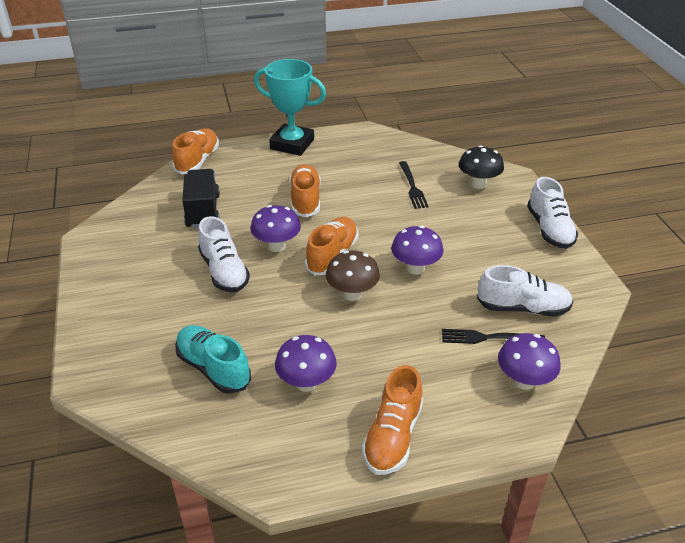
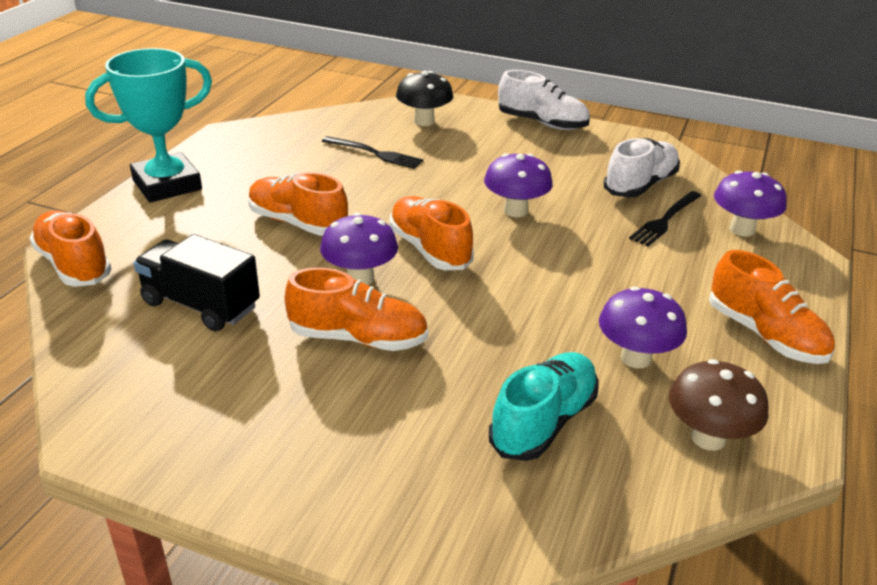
camera: 55 degrees left, 5 degrees down
(213, 368) = (544, 422): turquoise shoe -> turquoise shoe turned 135 degrees clockwise
(224, 272) = (358, 338): white shoe -> orange shoe
(352, 294) = (514, 265): brown mushroom -> brown mushroom (708, 438)

